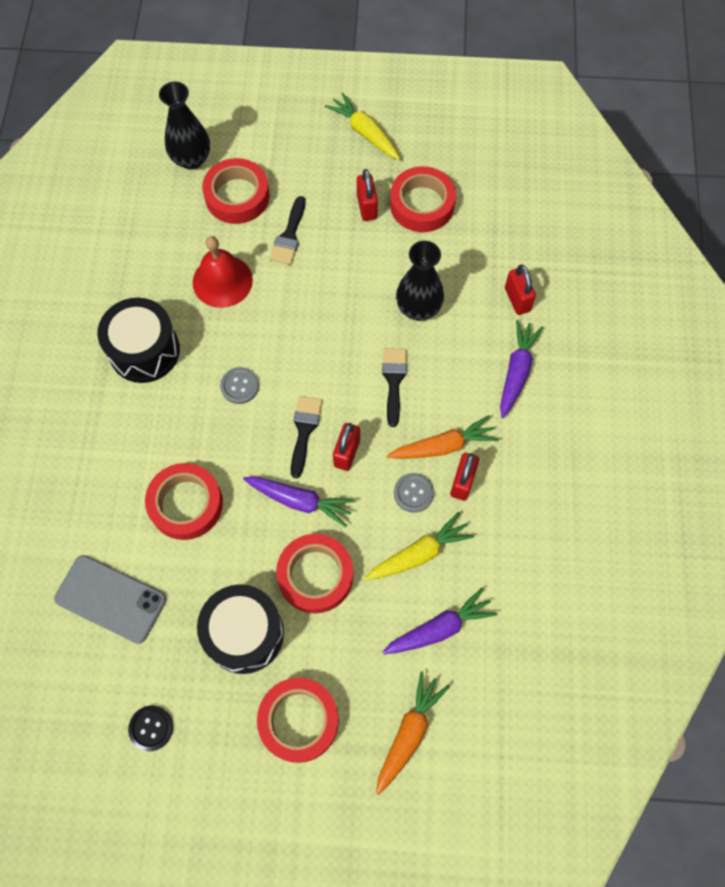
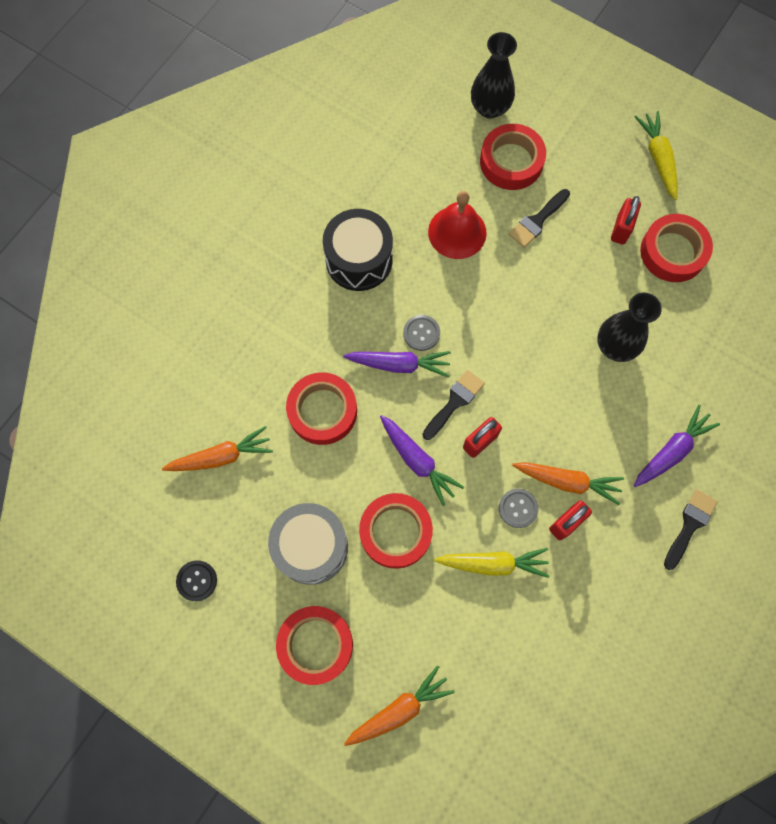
camera: 30 degrees right, 5 degrees up
(111, 599) = (221, 456): grey phone -> orange carrot
(244, 633) = (311, 547): black drum -> grey drum
(394, 381) = (556, 400): black brush -> black brush (690, 525)
(439, 628) = (474, 637): purple carrot -> purple carrot (399, 364)
(517, 299) = (710, 385): red padlock -> none

